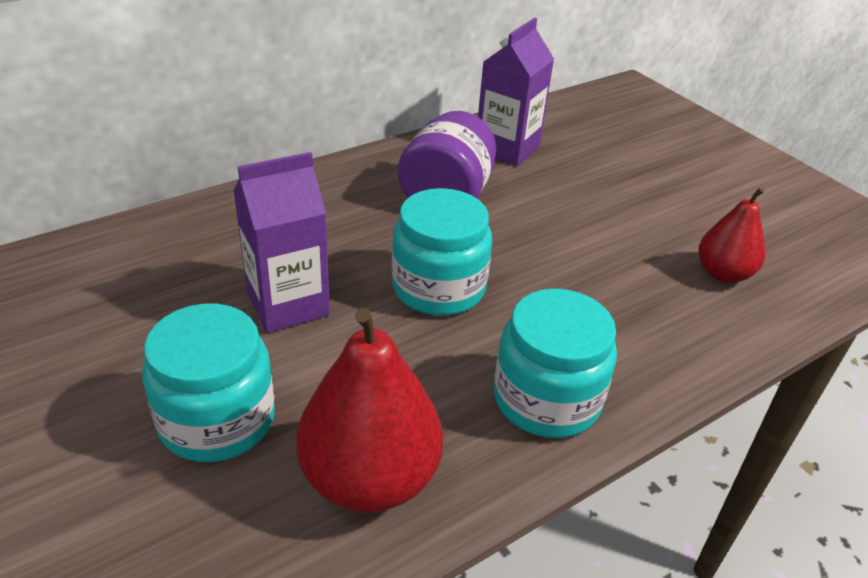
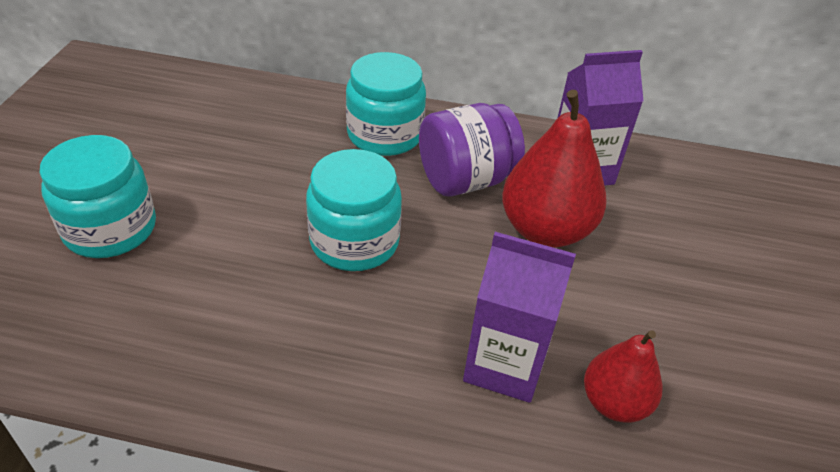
camera: 45 degrees right, 5 degrees up
(288, 304) = (248, 186): purple carton -> purple carton (504, 365)
(369, 478) = (125, 329): red pear -> red pear (545, 230)
(546, 399) = (301, 375): turquoise jar -> turquoise jar (385, 135)

